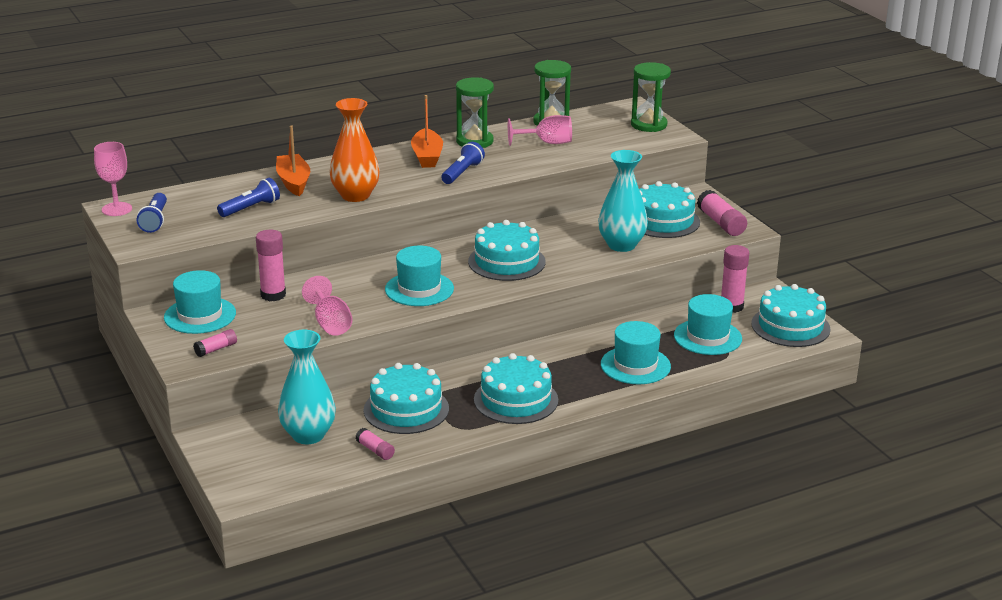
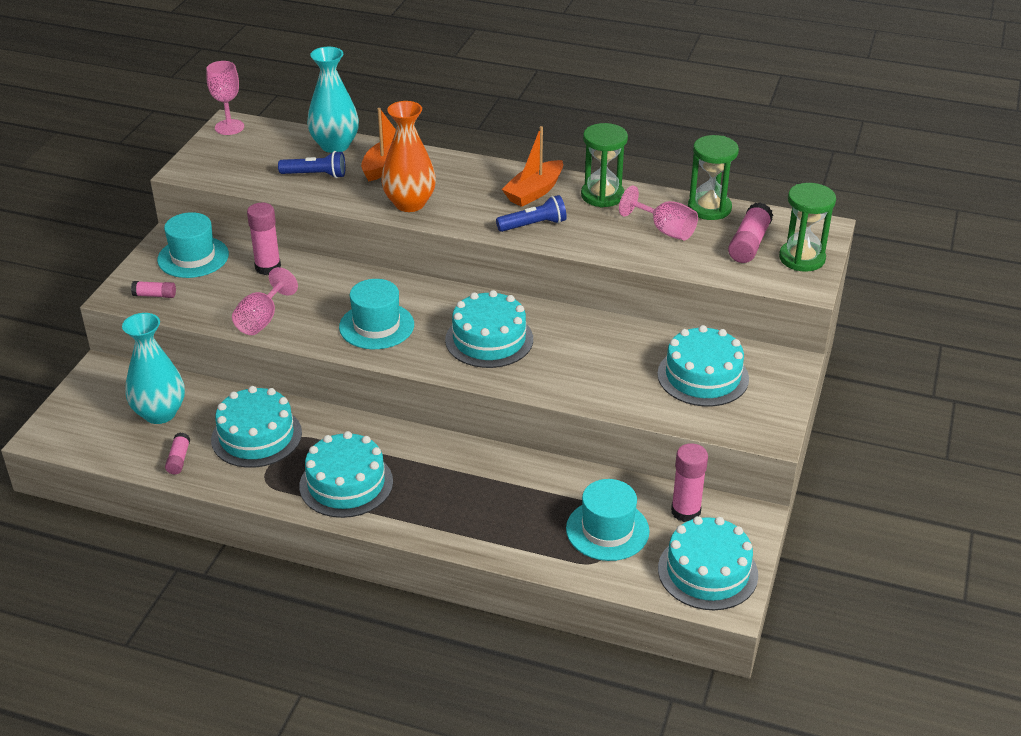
camera: 45 degrees right, 10 degrees up
(155, 221) = (235, 152): blue flashlight -> none
(621, 245) = (617, 381): turquoise vase -> turquoise vase (335, 145)
(635, 365) = (494, 516): turquoise hat -> none
(721, 223) = (756, 412): pink glue stick -> pink glue stick (749, 244)

